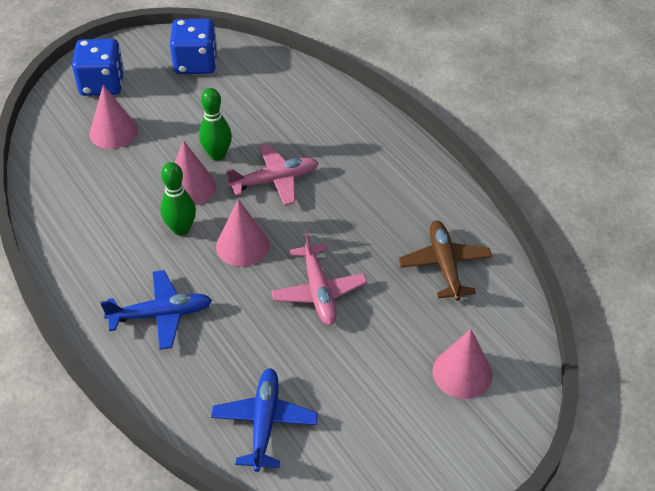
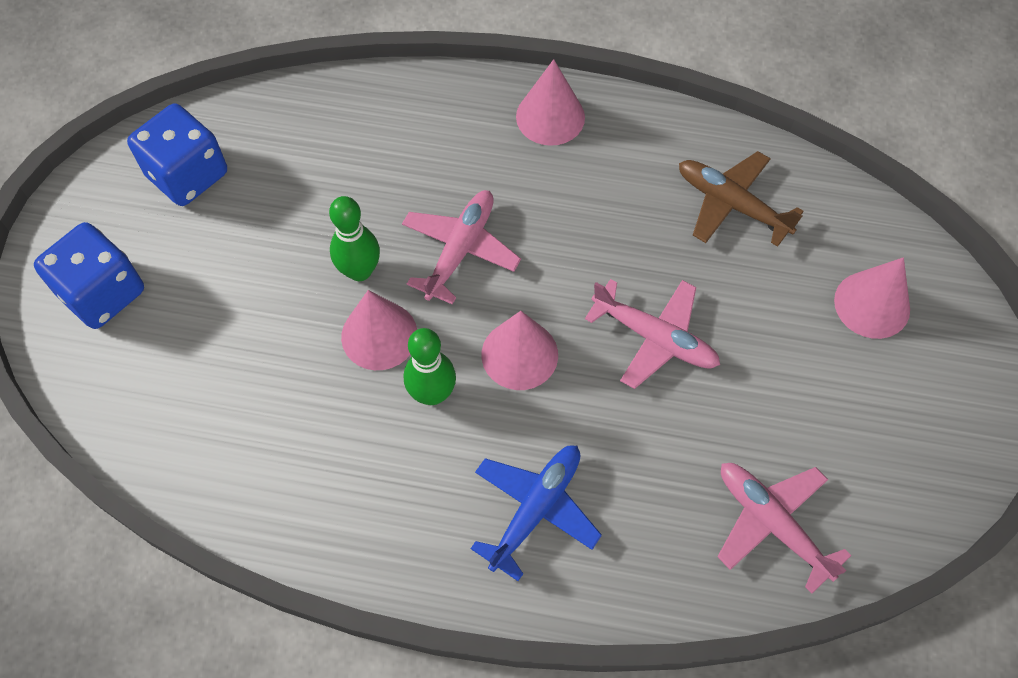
camera: 45 degrees left, 15 degrees up
(113, 132) = (199, 342): pink cone -> pink cone (550, 117)
(264, 422) = (772, 523): blue plane -> pink plane

